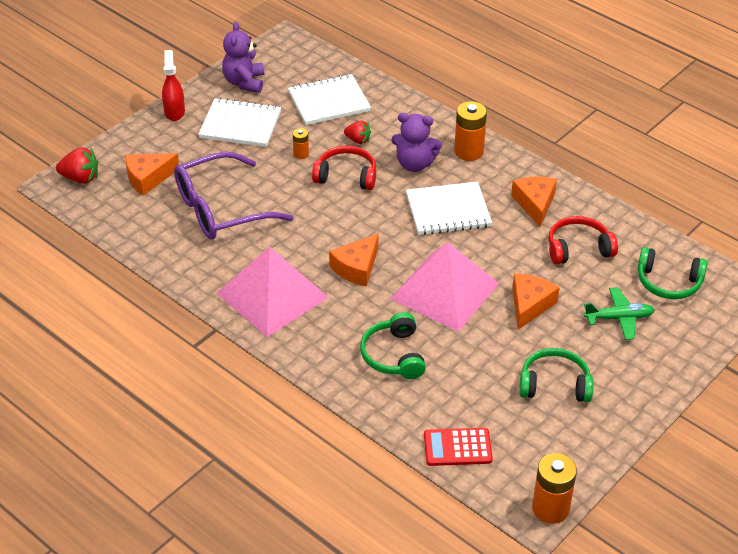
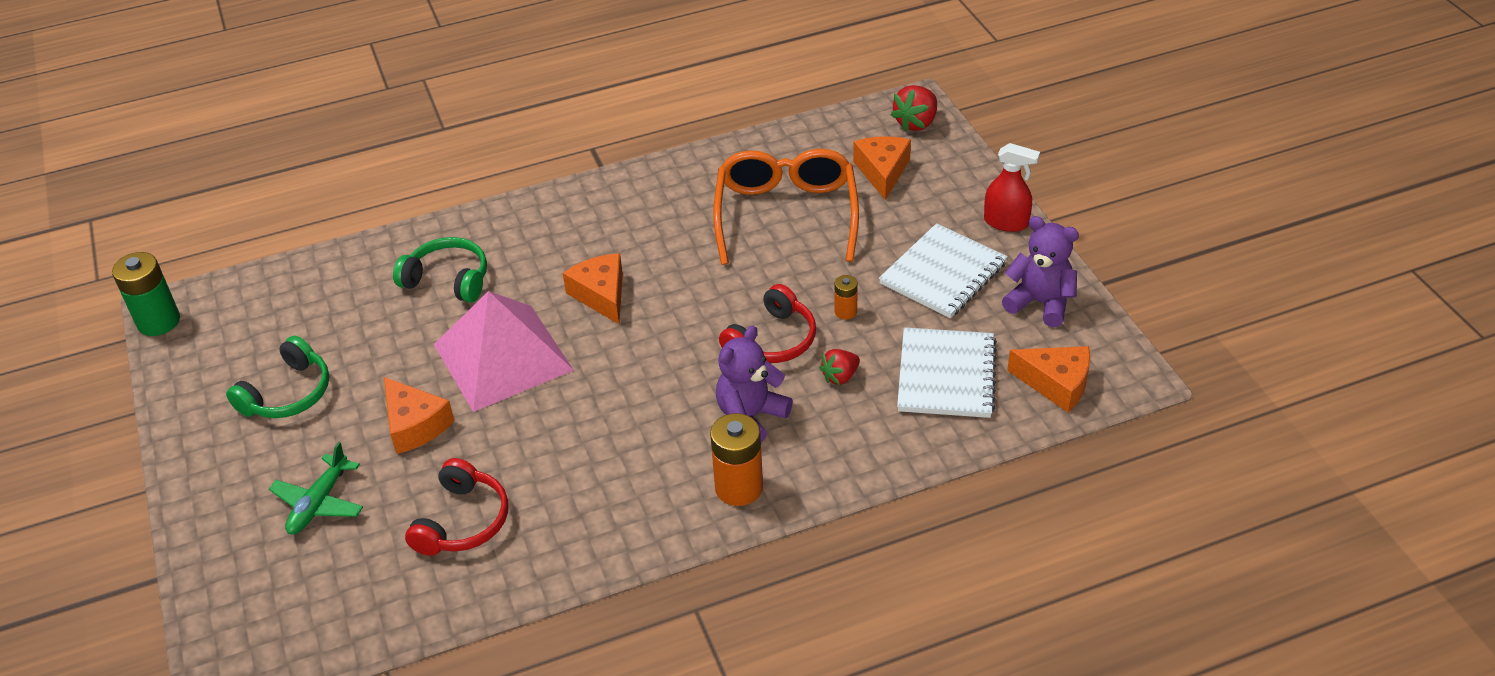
camera: 120 degrees right, 0 degrees up
(222, 208) = (786, 216): purple glasses -> orange glasses
(272, 295) = (613, 216): pink pyramid -> none
(448, 211) = (635, 415): white notebook -> none
(457, 447) = (291, 283): red calculator -> none
(535, 204) = (579, 514): orange cheese -> orange cheese (1056, 384)
(550, 508) = (158, 321): orange battery -> green battery
(668, 282) = (325, 591): green headphones -> none

